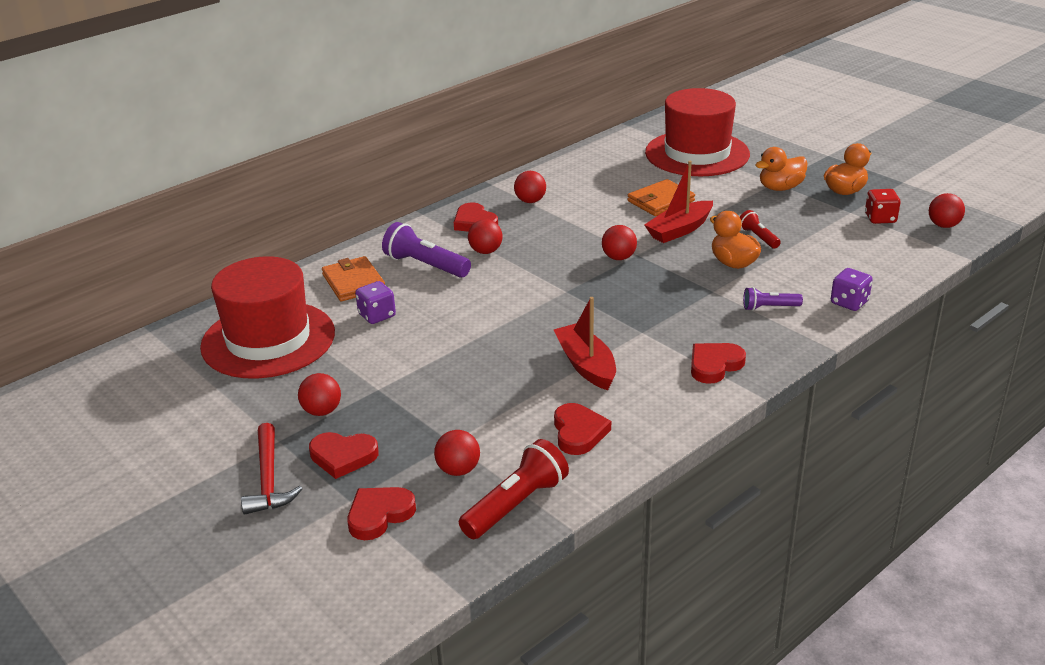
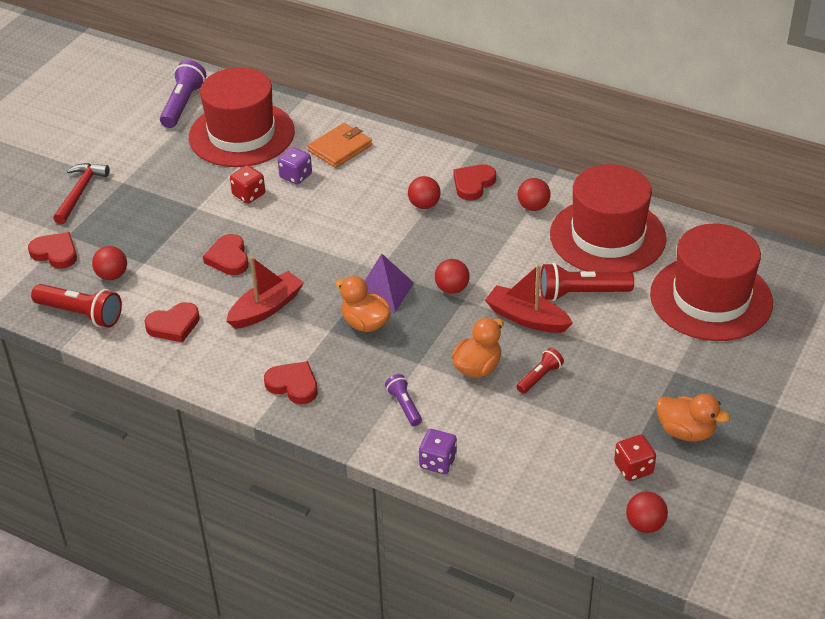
camera: 70 degrees right, 10 degrees up
(268, 479) = (80, 192): red hammer -> red hammer turned 135 degrees clockwise
(322, 411) = (161, 190): red ball -> none
(343, 457) = (112, 217): red heart -> red heart (228, 258)
(384, 350) = (249, 195): none -> red dice
(425, 265) = (384, 178): purple flashlight -> purple flashlight (183, 104)
(594, 177) = (607, 236): none -> red hat
(600, 293) = (383, 291): none -> purple pyramid
(661, 201) = (581, 293): orange wallet -> red flashlight
(780, 188) = (663, 377): orange duck -> orange duck (365, 323)

